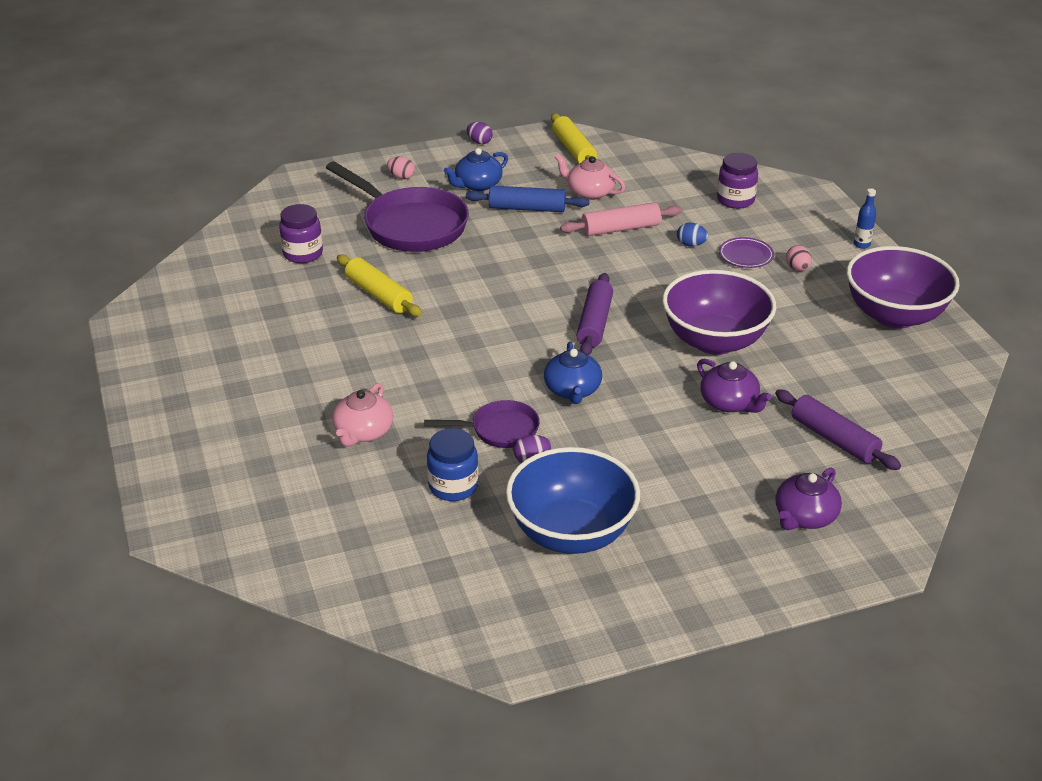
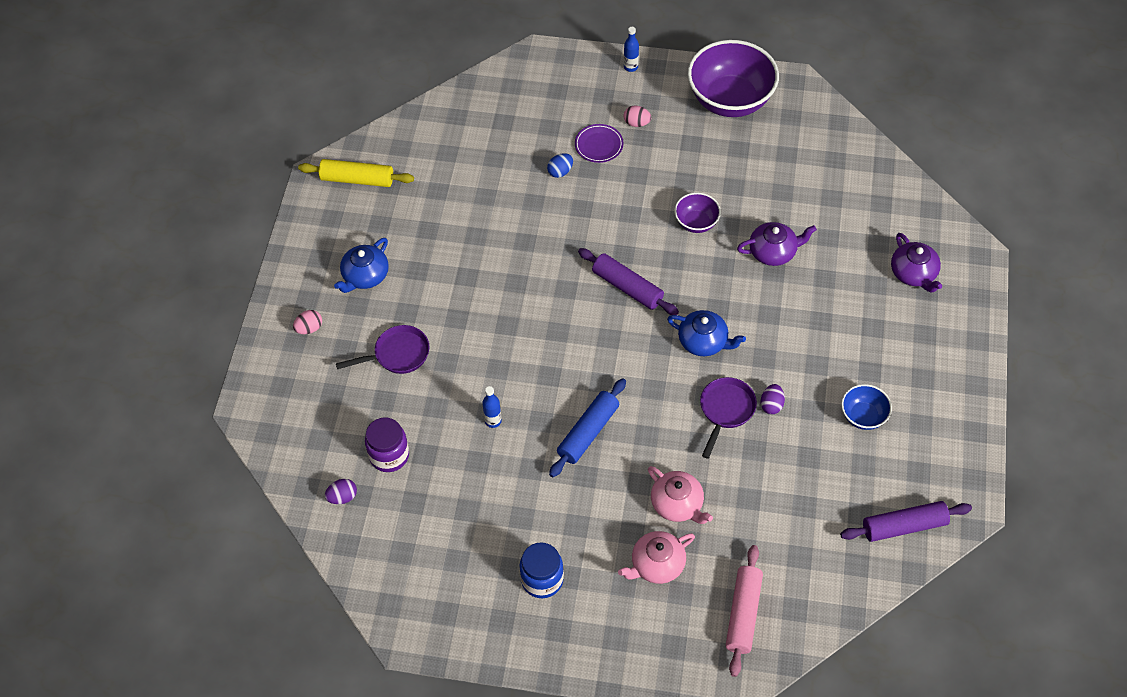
camera: 60 degrees left, 20 degrees up
(378, 295) = (493, 421): yellow rolling pin -> blue bottle
(410, 225) = (397, 354): purple pan -> purple pan, size x0.53
(453, 486) = (775, 469): blue jar -> blue jar (542, 580)
(477, 185) = (365, 276): blue teapot -> blue teapot turned 45 degrees clockwise
(479, 142) = (290, 242): purple egg -> purple egg (342, 497)
(527, 208) = (430, 256): blue rolling pin -> blue rolling pin (588, 432)
(571, 533) = (863, 416): blue bowl -> blue bowl, size x0.49
(589, 192) = (435, 201): pink teapot -> pink teapot (656, 564)
(620, 229) = (506, 206): pink rolling pin -> pink rolling pin (743, 614)
(714, 341) = (696, 223): purple bowl -> purple bowl, size x0.49
(735, 200) = (516, 110): purple jar -> none
(834, 439) = (845, 213): purple rolling pin -> purple rolling pin (904, 526)

